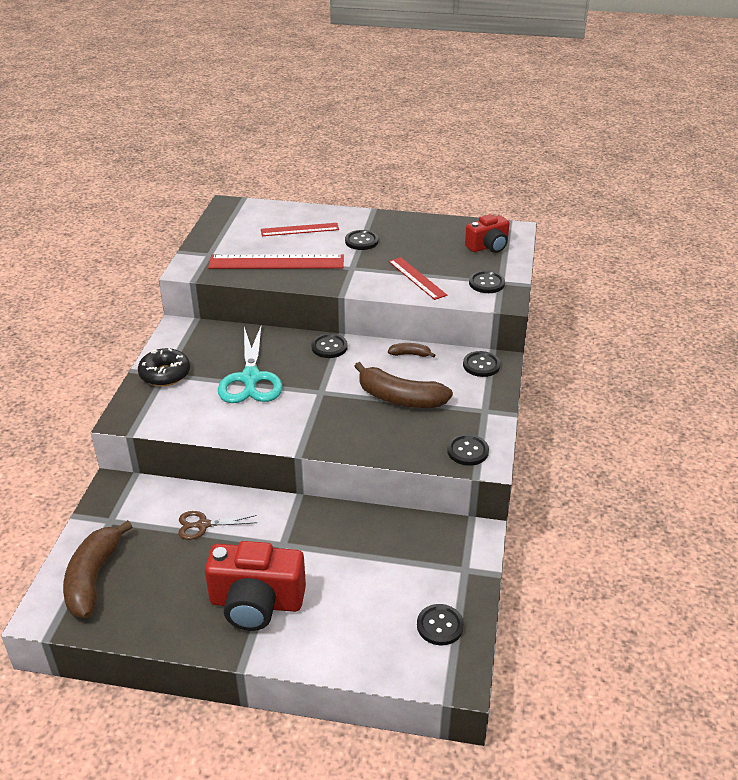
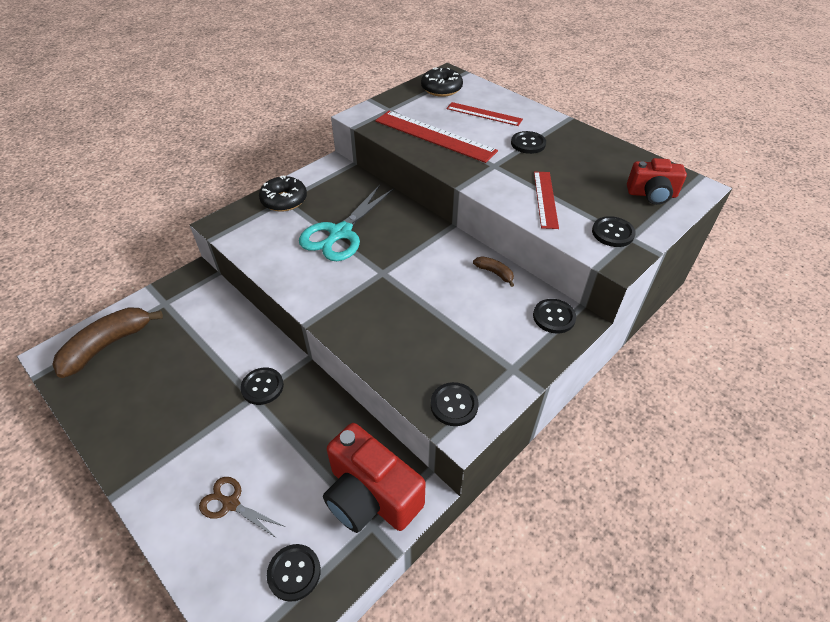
camera: 35 degrees right, 10 degrees up
(203, 525) = (216, 344): brown scissors -> brown scissors (230, 503)
(237, 220) = (441, 89): none -> black donut
(256, 603) = (182, 441): red camera -> red camera (371, 495)
(329, 347) = (430, 233): black button -> black button (262, 387)
(400, 398) = (443, 313): brown banana -> none

